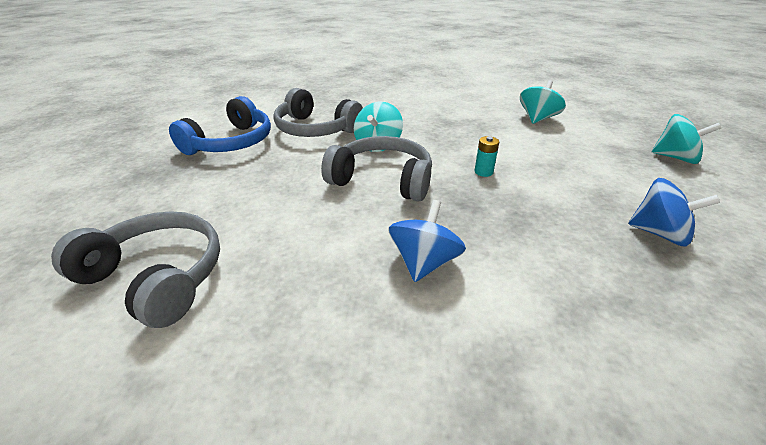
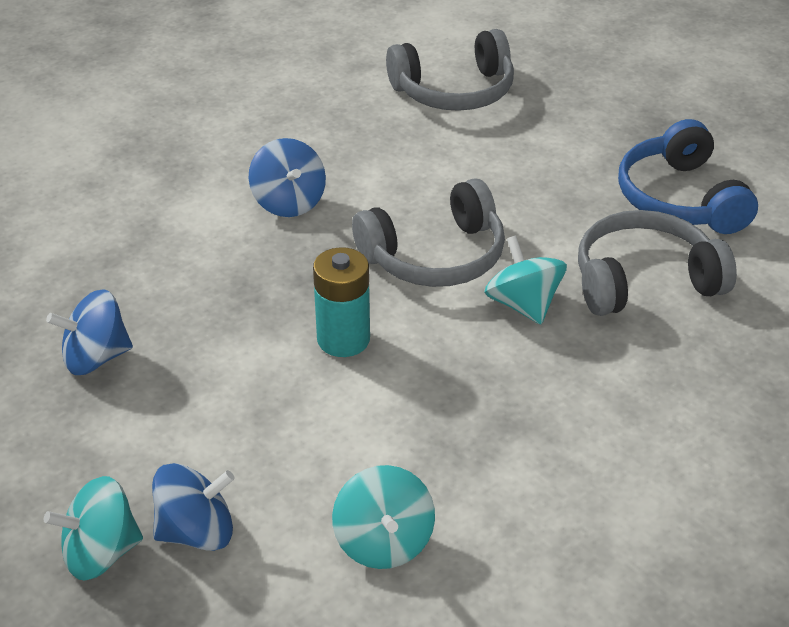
camera: 135 degrees right, 5 degrees up
(483, 172) = (343, 339): turquoise battery -> turquoise battery, size x1.81
(620, 147) = (197, 532): none -> blue spinning top

